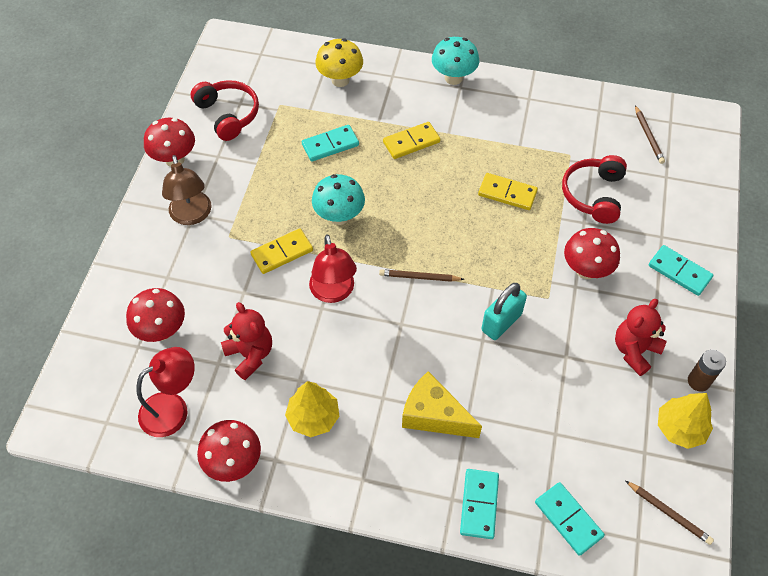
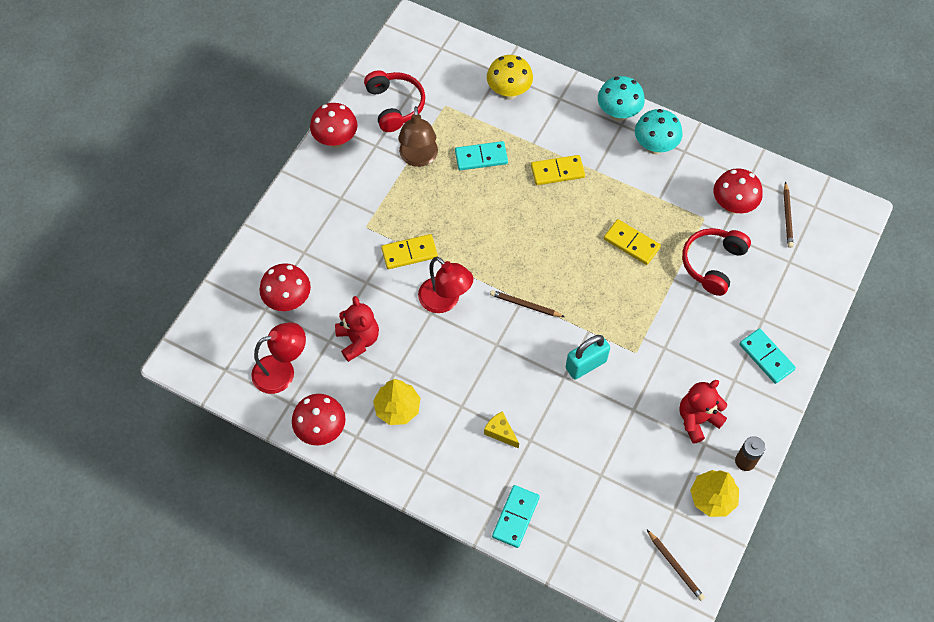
camera: 15 degrees right, 5 degrees up
(192, 216) = (338, 199): brown lamp -> brown lamp (418, 158)
(334, 292) = (445, 301): red lamp -> red lamp turned 45 degrees counterclockwise
(339, 216) = (470, 230): turquoise mushroom -> turquoise mushroom (655, 146)
(434, 415) = (500, 432): yellow cheese -> yellow cheese, size x0.55
(568, 519) = (587, 549): turquoise domino -> none
(586, 270) = (679, 335): red mushroom -> red mushroom (732, 206)

